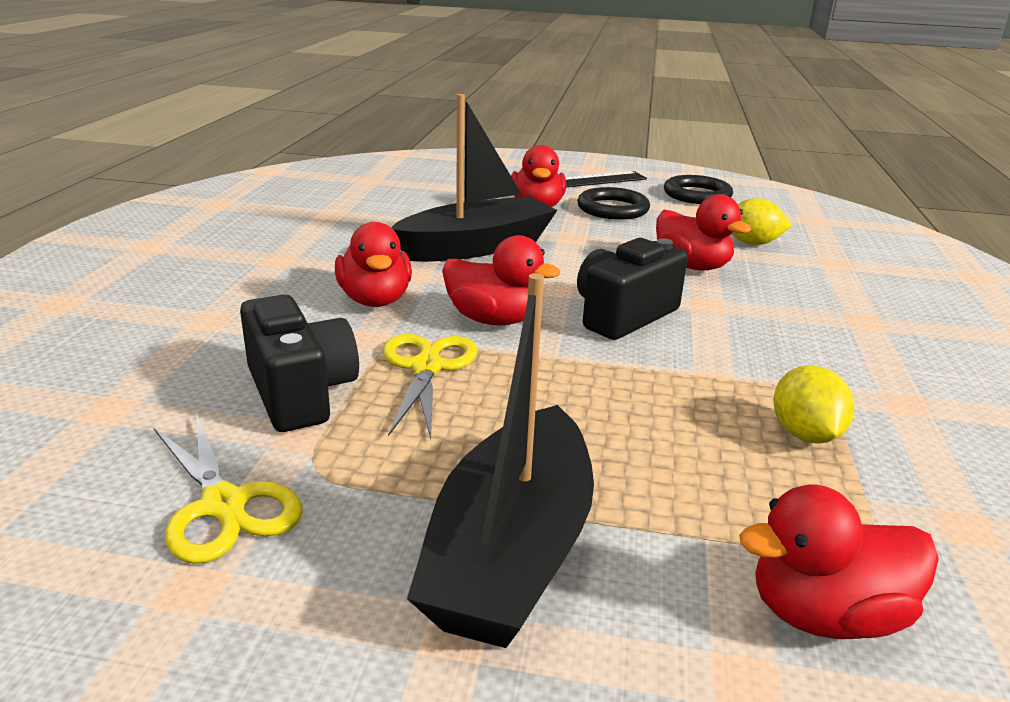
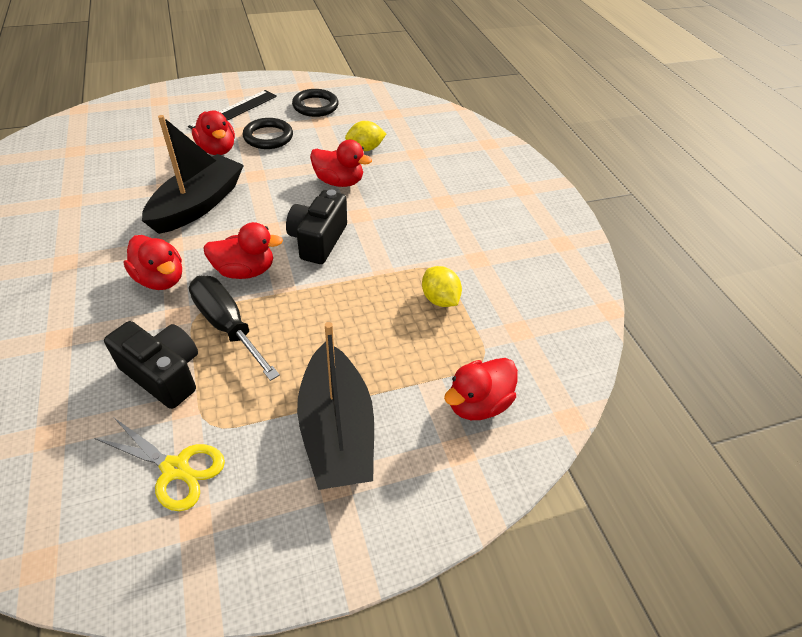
camera: 30 degrees left, 20 degrees up
(427, 368) = (227, 325): yellow scissors -> black screwdriver

